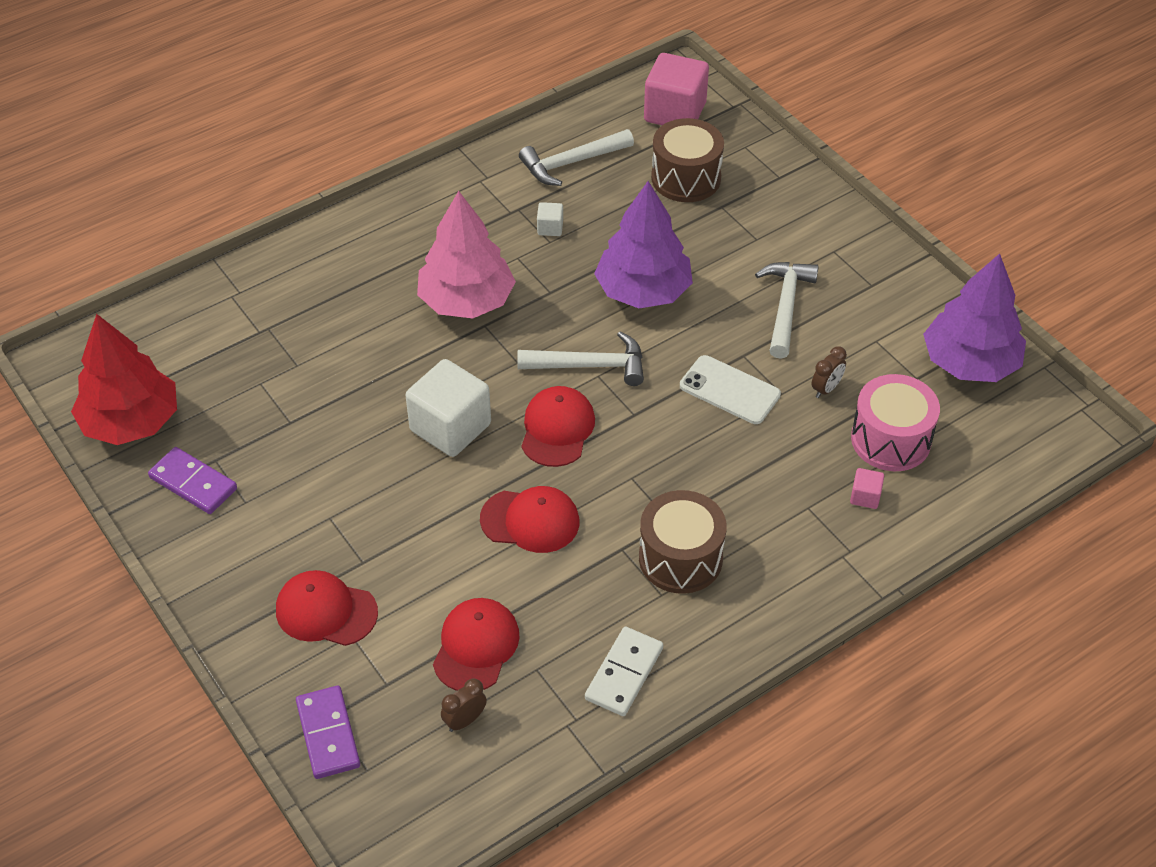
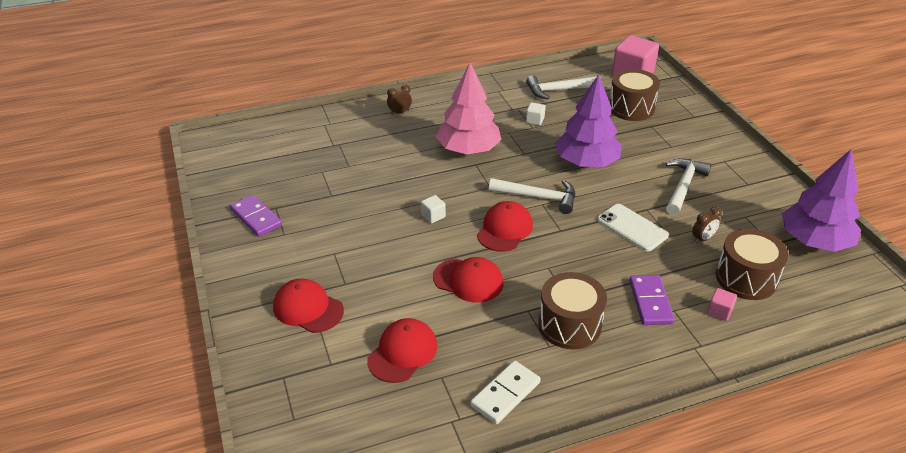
camera: 15 degrees right, 10 degrees down
(131, 422) = (234, 178): red tree -> none
(328, 734) = (276, 388): purple domino -> purple domino (650, 302)
(450, 427) = (433, 216): white cube -> white cube, size x0.44
(464, 720) = (377, 401): brown clock -> brown clock (399, 112)
(891, 440) = (746, 278): pink drum -> brown drum

